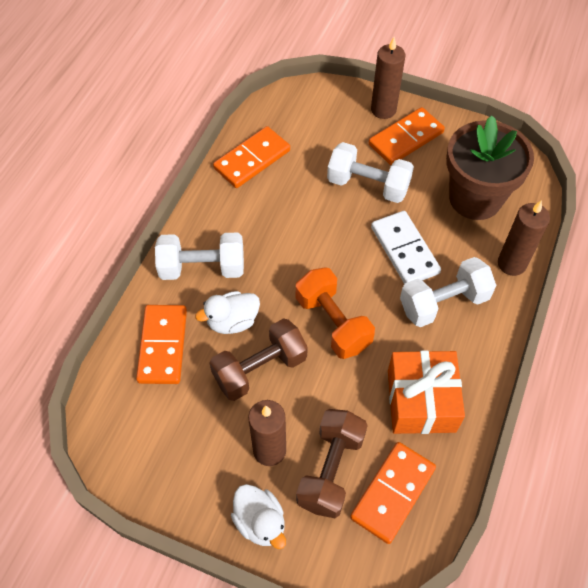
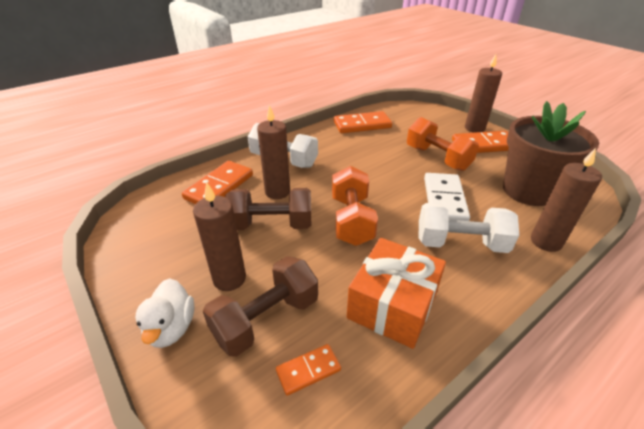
camera: 30 degrees right, 20 degrees down
(232, 321) = (277, 192): white duck -> brown candle
(368, 185) = (437, 158): white dumbbell -> orange dumbbell
(392, 493) = (308, 370): orange domino -> orange domino, size x0.54

